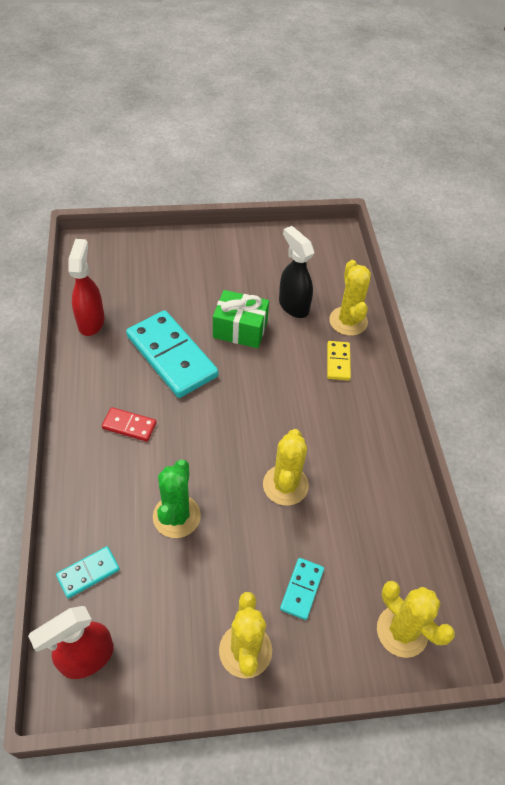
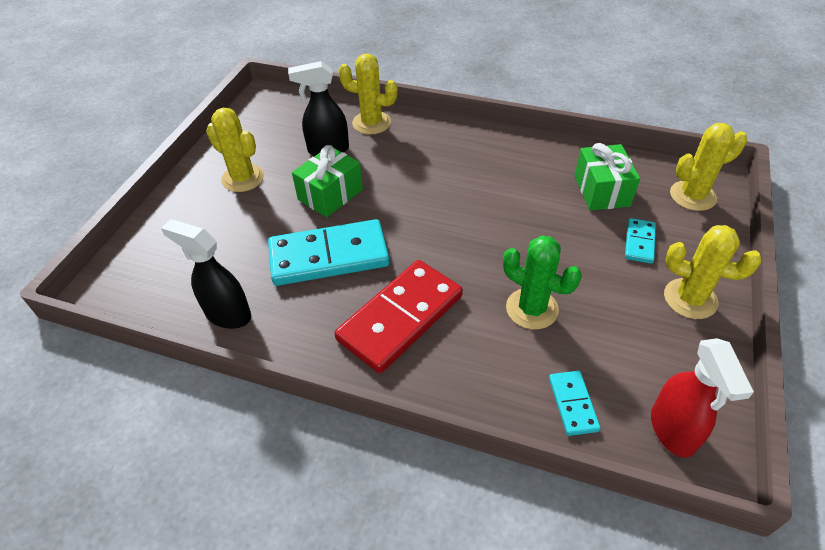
camera: 60 degrees left, 5 degrees down
(91, 321) = (227, 314): red spray bottle -> black spray bottle
(129, 425) = (400, 317): red domino -> red domino, size x2.12
(285, 485) = (529, 219): yellow cactus -> yellow cactus (243, 178)
(302, 589) = (639, 242): turquoise domino -> turquoise domino turned 60 degrees clockwise
(338, 362) = (413, 144): yellow domino -> none
(360, 538) = (601, 191): none -> green gift

